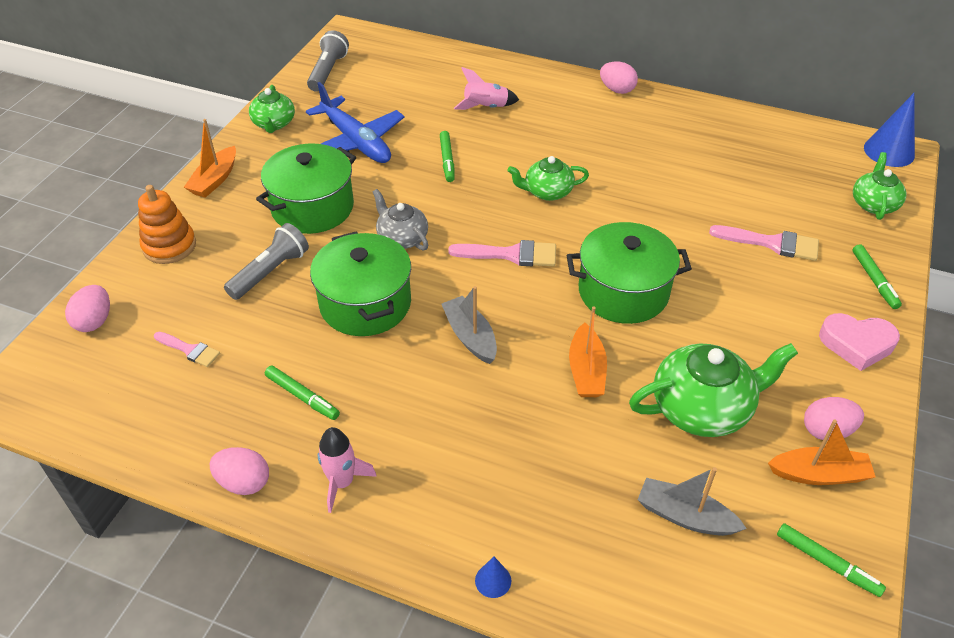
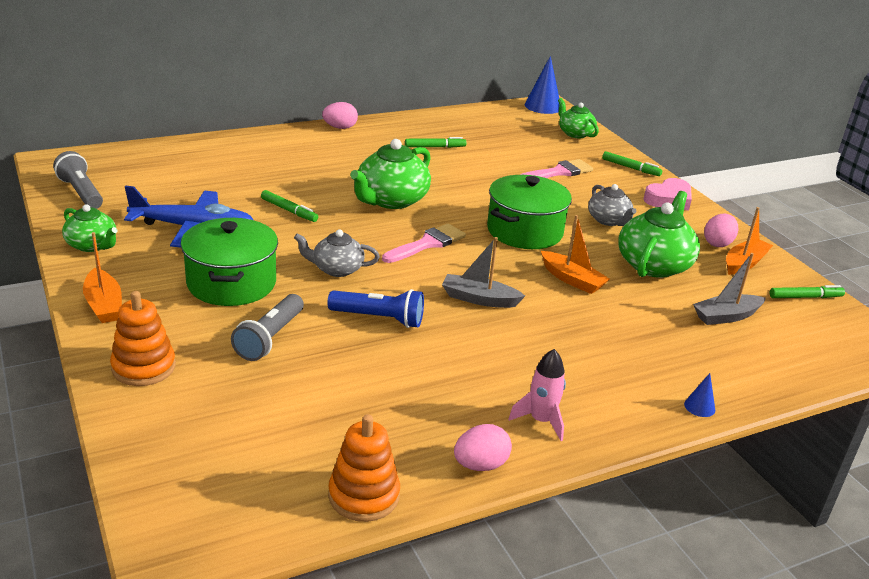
camera: 50 degrees left, 15 degrees down
(94, 321) = (166, 453): pink egg -> none
(144, 443) = (364, 496): none -> orange stacking toy
(189, 350) = (293, 420): pink brush -> none
(270, 272) = (270, 338): grey flashlight -> grey flashlight turned 150 degrees counterclockwise
(302, 396) = (431, 394): green marker -> green marker (435, 147)
(365, 304) = (379, 318): green pot -> blue flashlight
(486, 107) = (263, 169): pink rocket -> none
(547, 192) = (391, 200): green teapot -> green teapot, size x1.65
(736, 329) = (609, 220): none -> grey teapot

